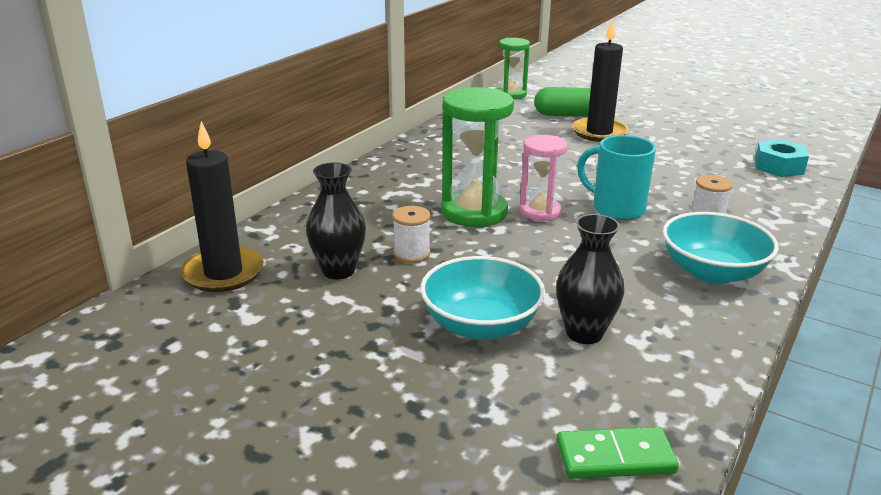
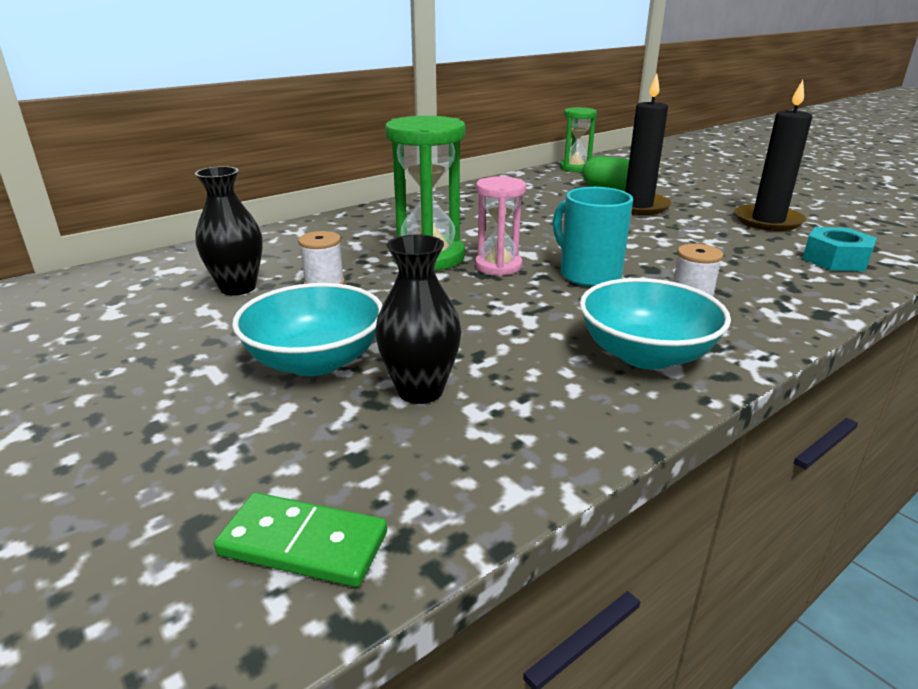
camera: 20 degrees right, 0 degrees up
(223, 273) = (137, 274): black candle -> black candle (768, 221)

